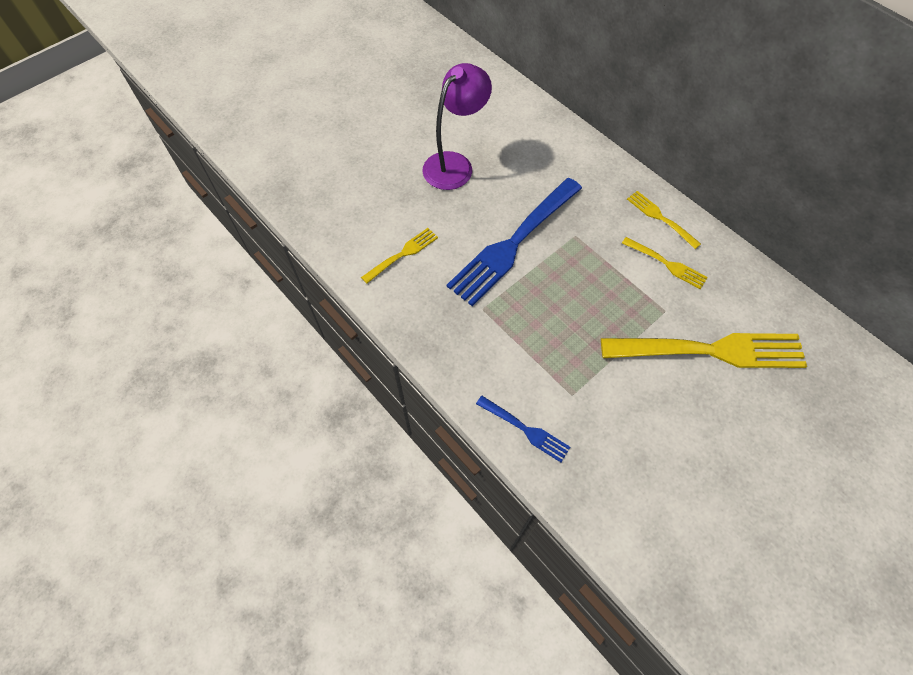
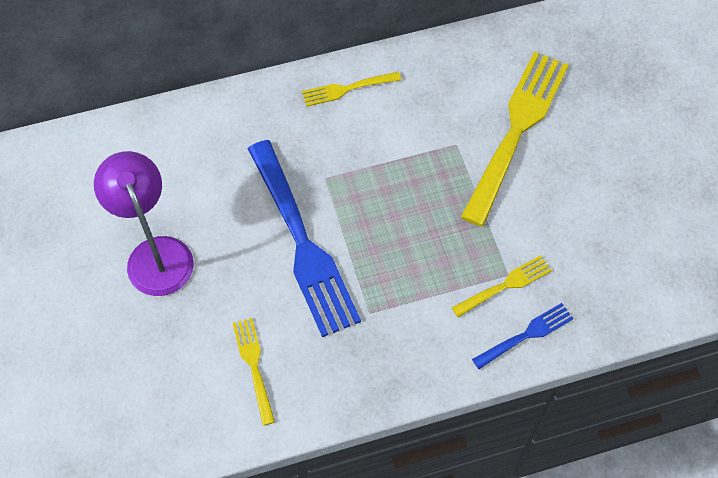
camera: 65 degrees left, 0 degrees up
(666, 263) = (404, 114): yellow fork -> yellow fork (504, 286)

